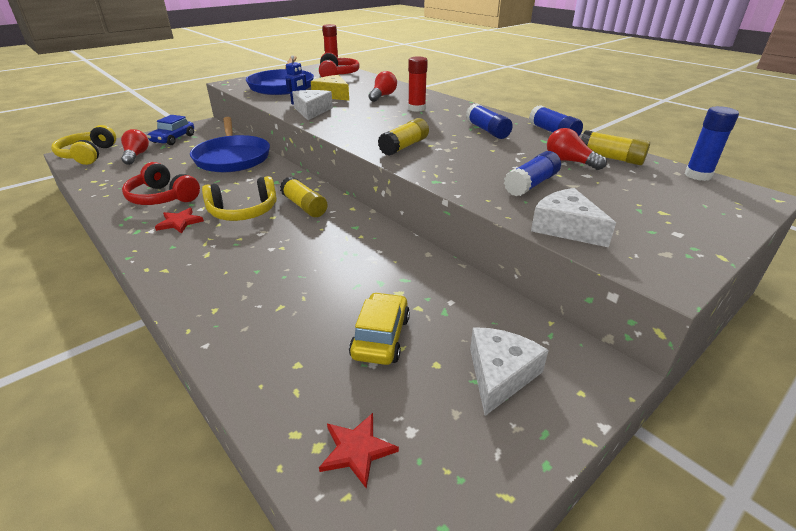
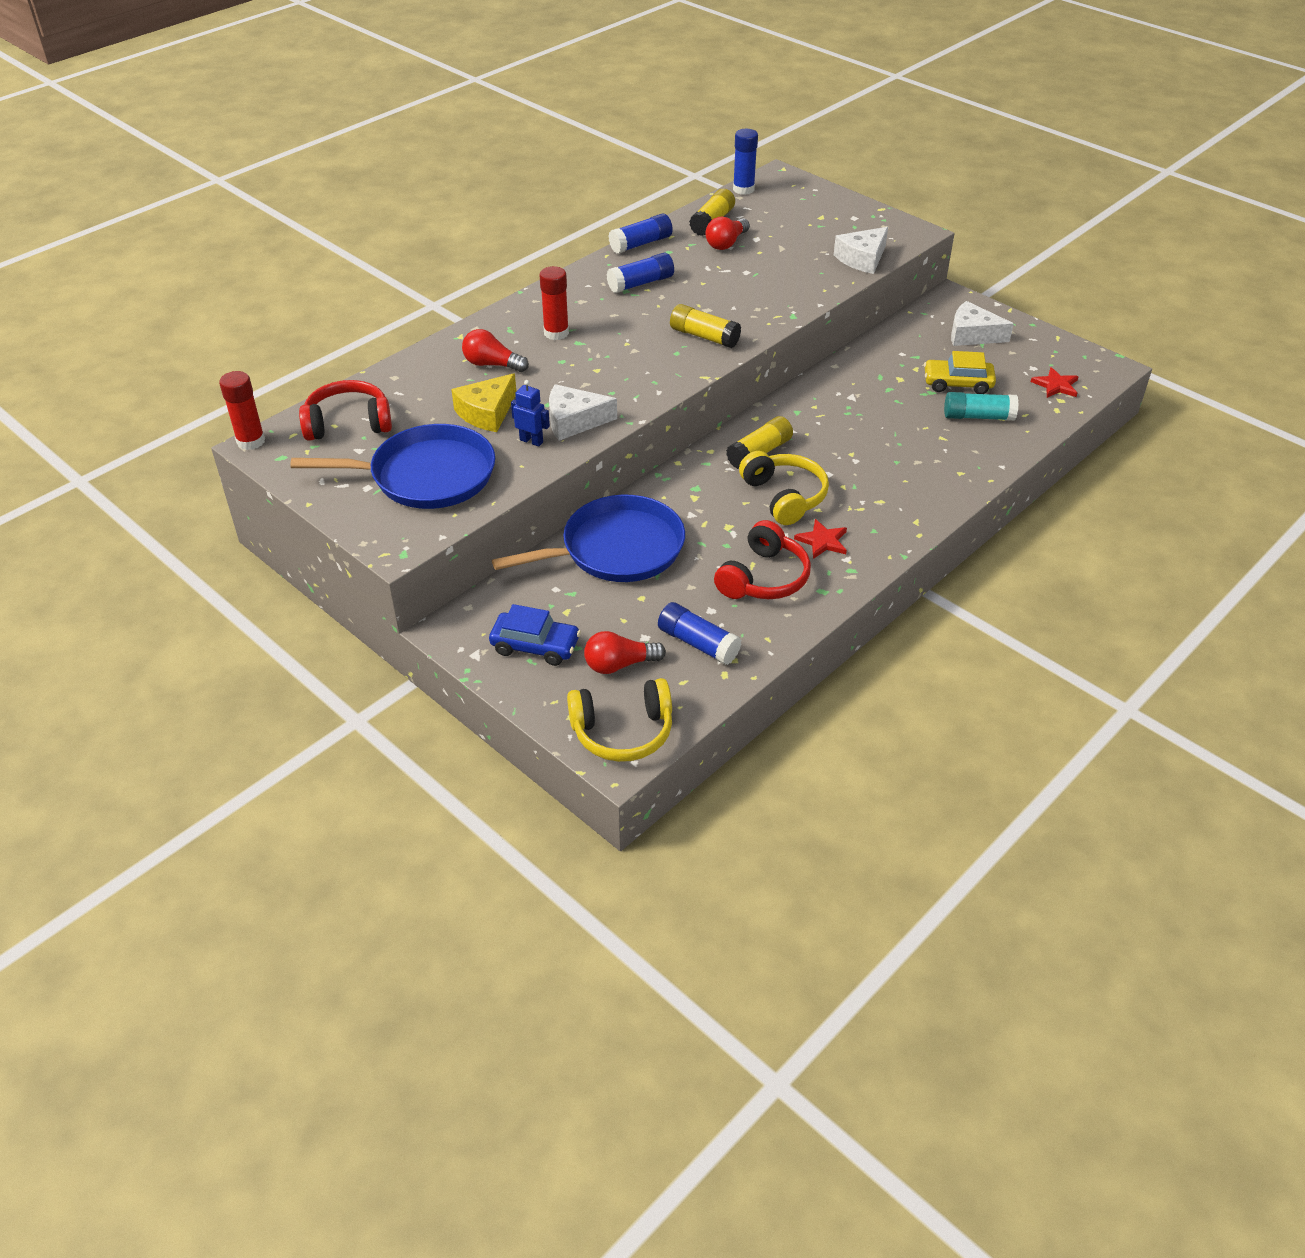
camera: 95 degrees left, 10 degrees up
(307, 343) = (978, 417): none -> turquoise glue stick
(531, 184) = (786, 267): blue glue stick -> blue glue stick (698, 643)

